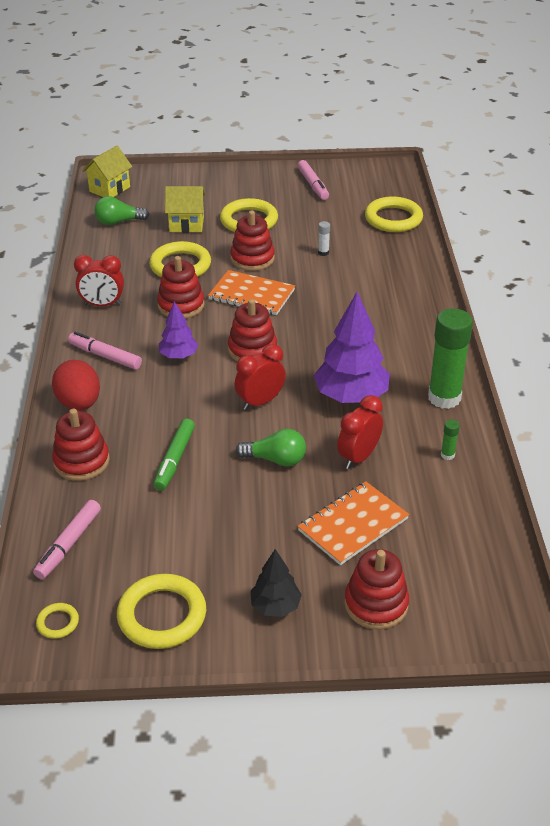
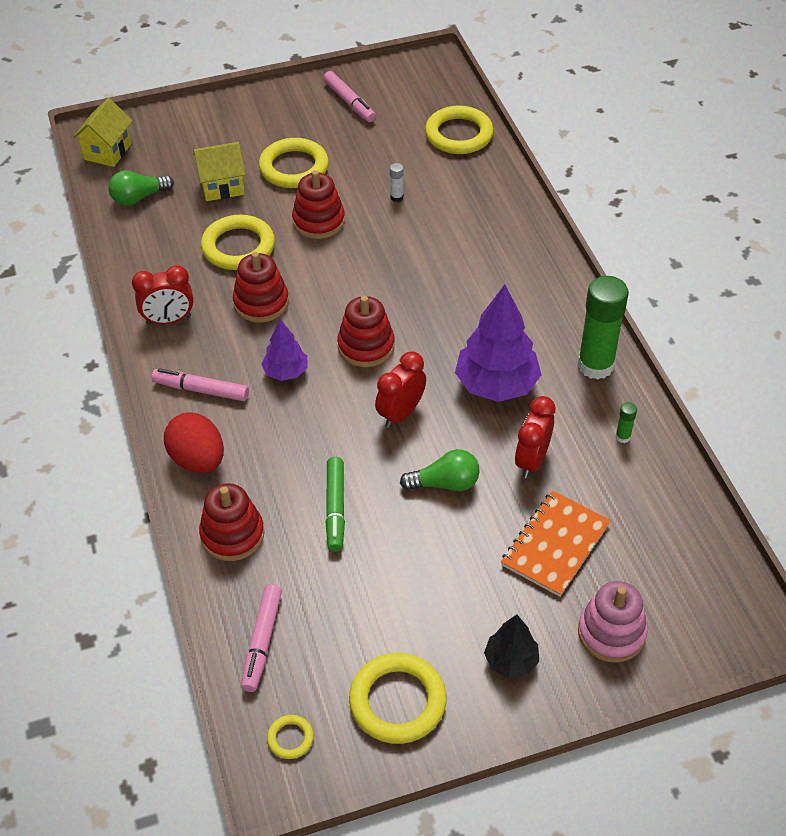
camera: 15 degrees left, 10 degrees up
(252, 295) = (337, 272): orange notebook -> none
(376, 604) = (611, 633): red stacking toy -> pink stacking toy

